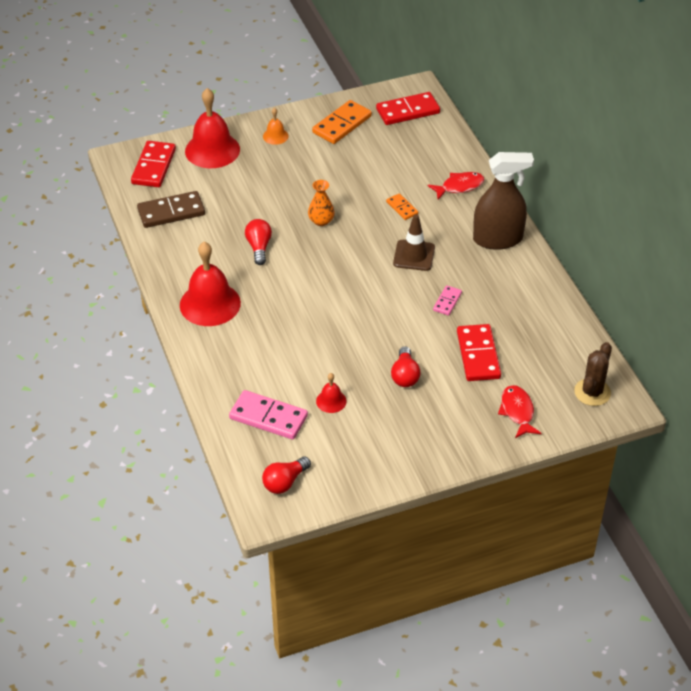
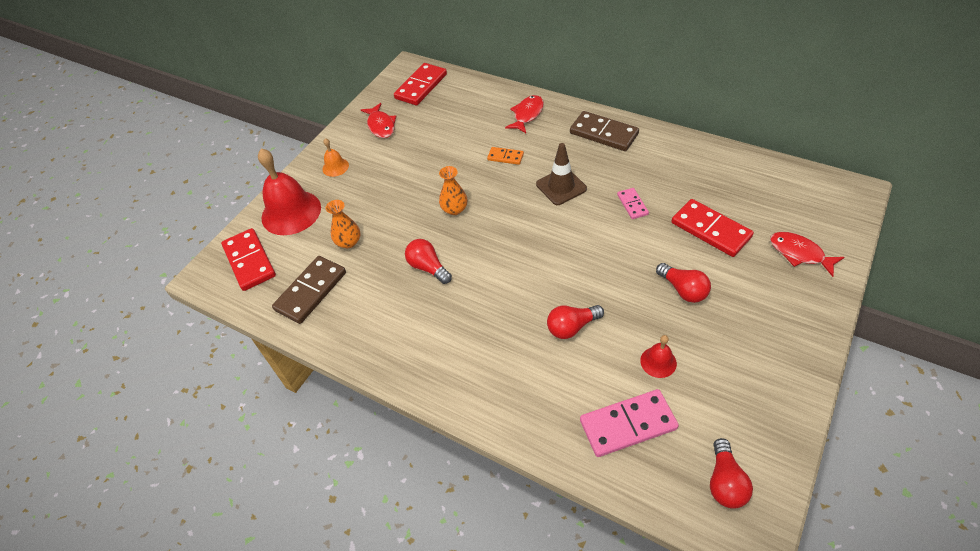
camera: 35 degrees left, 5 degrees up
(210, 304) = (443, 352): red bell -> none
(227, 196) = (348, 242): none -> orange vase
(304, 345) = (572, 327): none -> red light bulb
(342, 124) = (381, 125): orange domino -> red fish
(497, 239) = (604, 133): brown spray bottle -> brown domino
(592, 392) = (822, 198): brown cactus -> none

